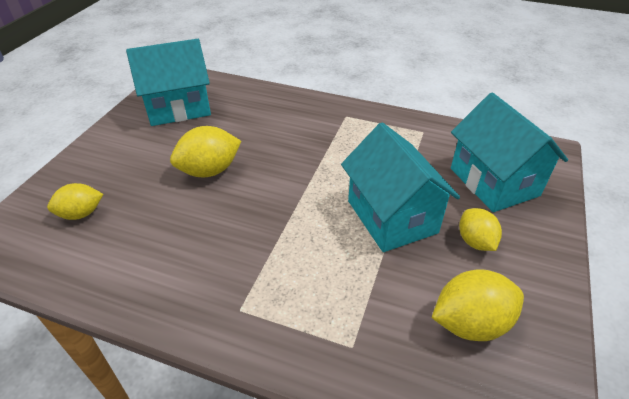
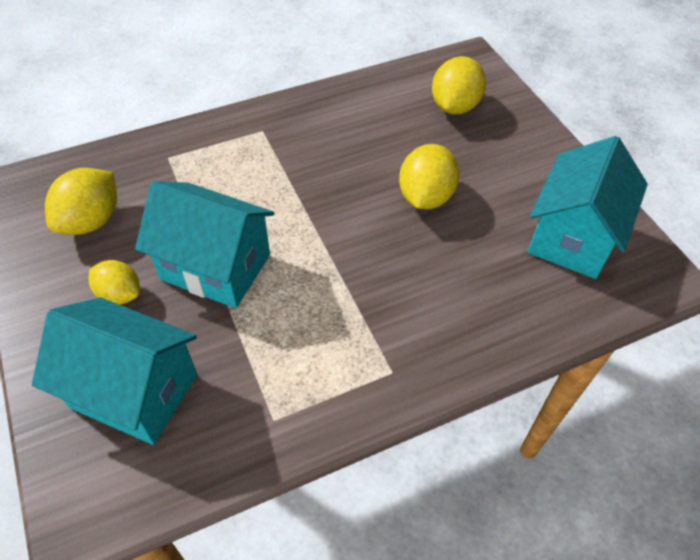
camera: 135 degrees right, 10 degrees up
(81, 214) = (454, 106): yellow lemon -> yellow lemon, size x1.52

